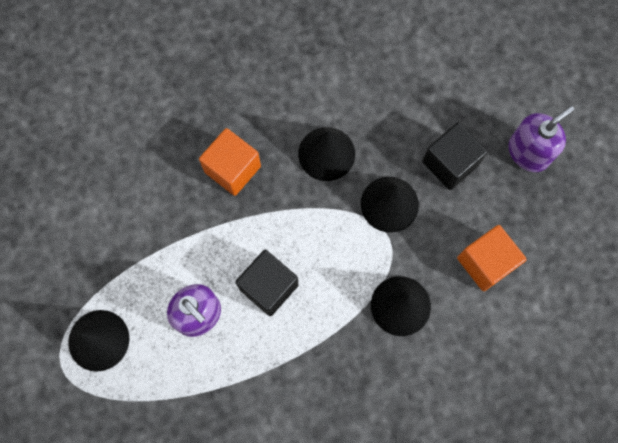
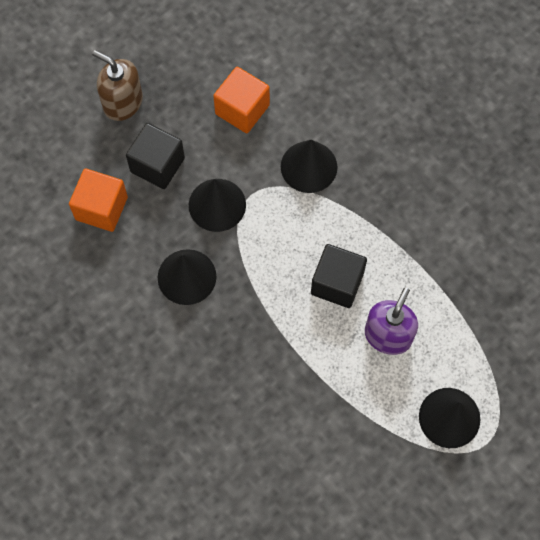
camera: 110 degrees left, 5 degrees down
(232, 169) = (234, 359): orange cube -> orange cube (101, 208)
(528, 152) = (123, 102): purple soap dispenser -> brown soap dispenser

